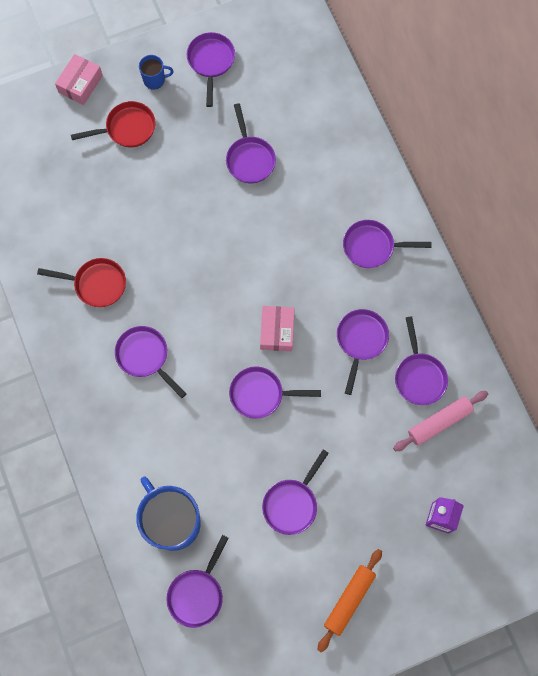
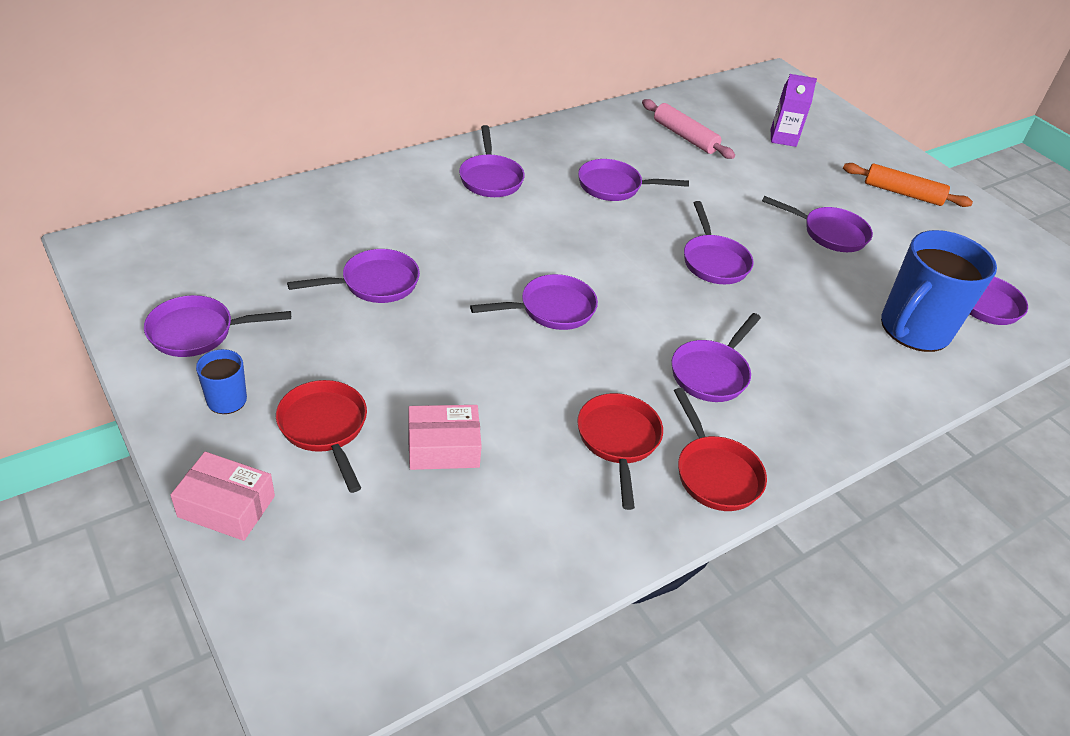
camera: 105 degrees left, 30 degrees down
(64, 334) = (715, 473): none -> red pan
(277, 331) = (626, 250): pink box -> pink box (443, 447)
(419, 376) = (639, 148): purple pan -> purple pan (551, 309)

